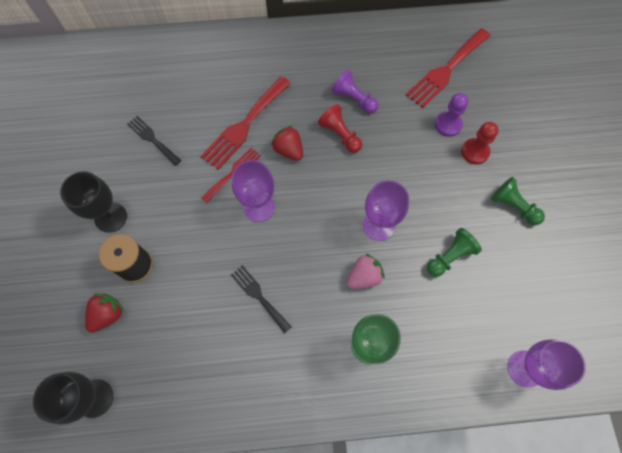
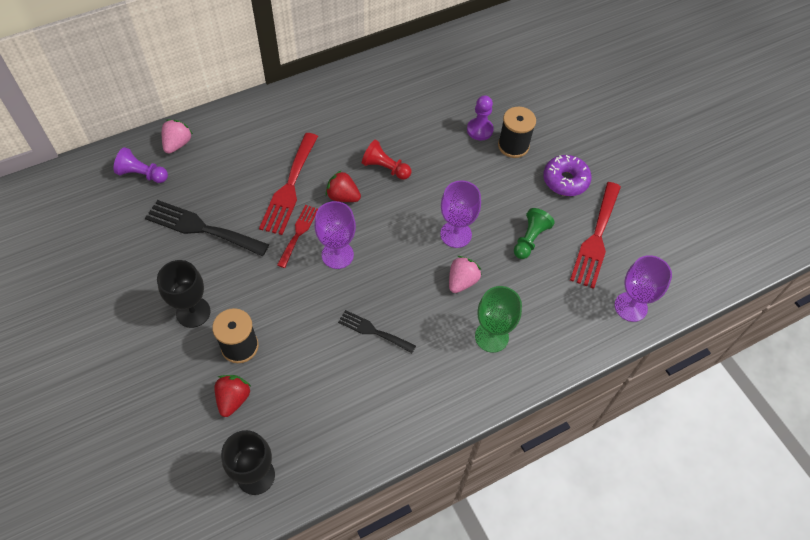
camera: 25 degrees left, 10 degrees down
(152, 139) = (201, 228): black fork -> black fork, size x1.70
(166, 52) = (177, 144): none -> pink strawberry
(354, 99) = (384, 133): purple pawn -> purple pawn (142, 174)
(446, 70) = (458, 84): red fork -> red fork (596, 238)
(475, 152) = (513, 146): red pawn -> black spool
(513, 206) = (565, 180): green pawn -> purple donut

